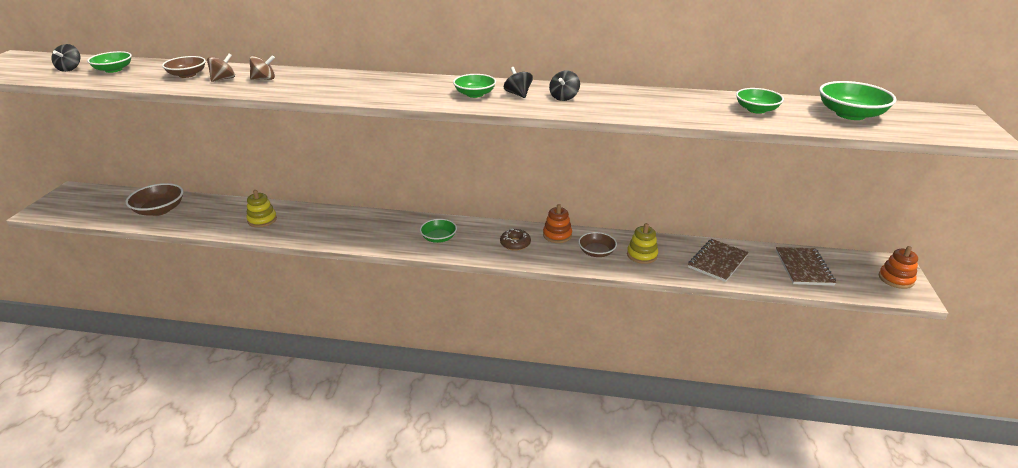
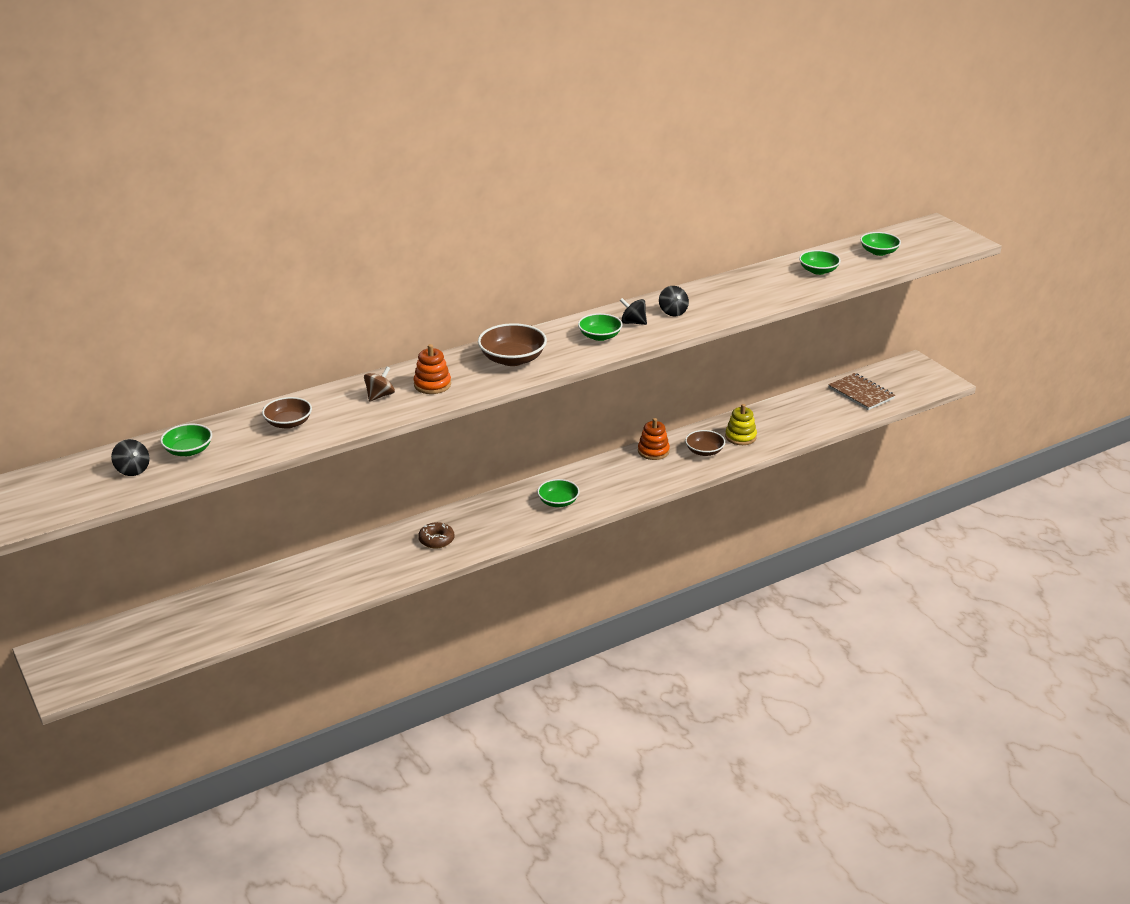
camera: 40 degrees left, 0 degrees up
(159, 210) = (217, 615): brown bowl -> brown bowl (512, 359)
(223, 79) = (339, 412): brown spinning top -> none
(262, 220) = (356, 568): yellow stacking toy -> none
(515, 243) = (630, 475): brown donut -> brown donut (436, 540)
(717, 261) = (800, 416): brown notebook -> none
(850, 114) = (879, 252): green bowl -> green bowl, size x0.67
(896, 279) = (925, 374): orange stacking toy -> orange stacking toy (432, 385)

